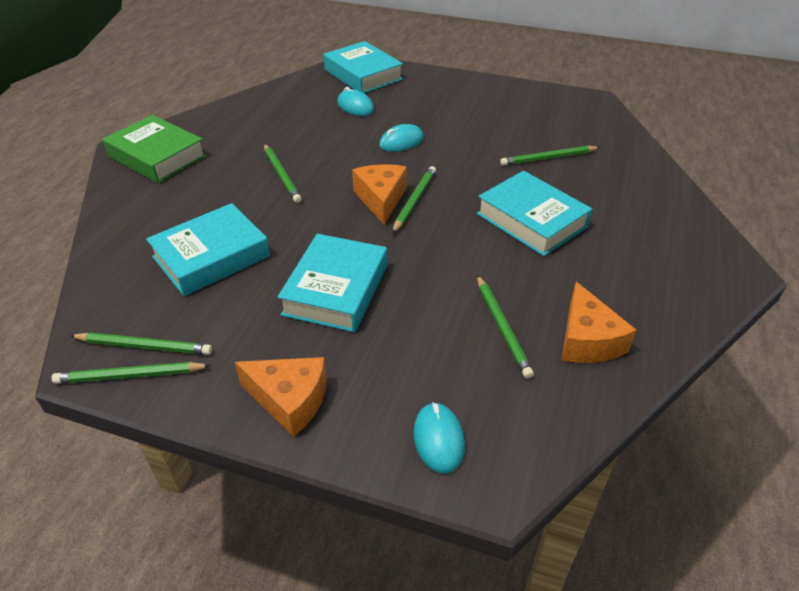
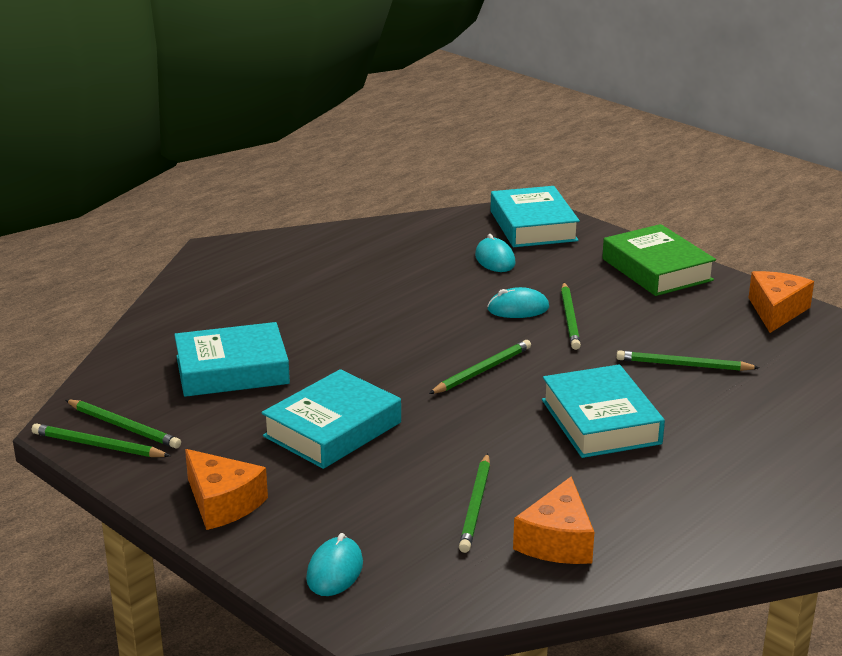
camera: 25 degrees right, 15 degrees down
(157, 156) = (240, 265): green book -> green book (657, 269)
(281, 175) = (356, 312): green pencil -> green pencil (570, 318)
(381, 199) = (446, 360): orange cheese -> orange cheese (776, 311)

